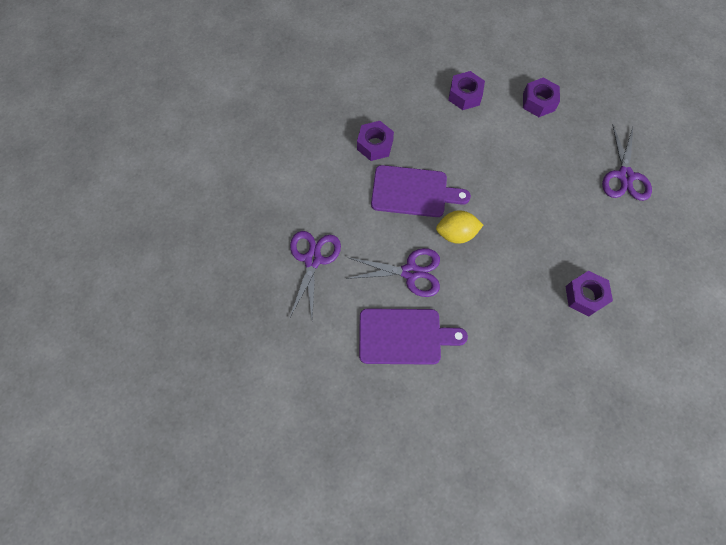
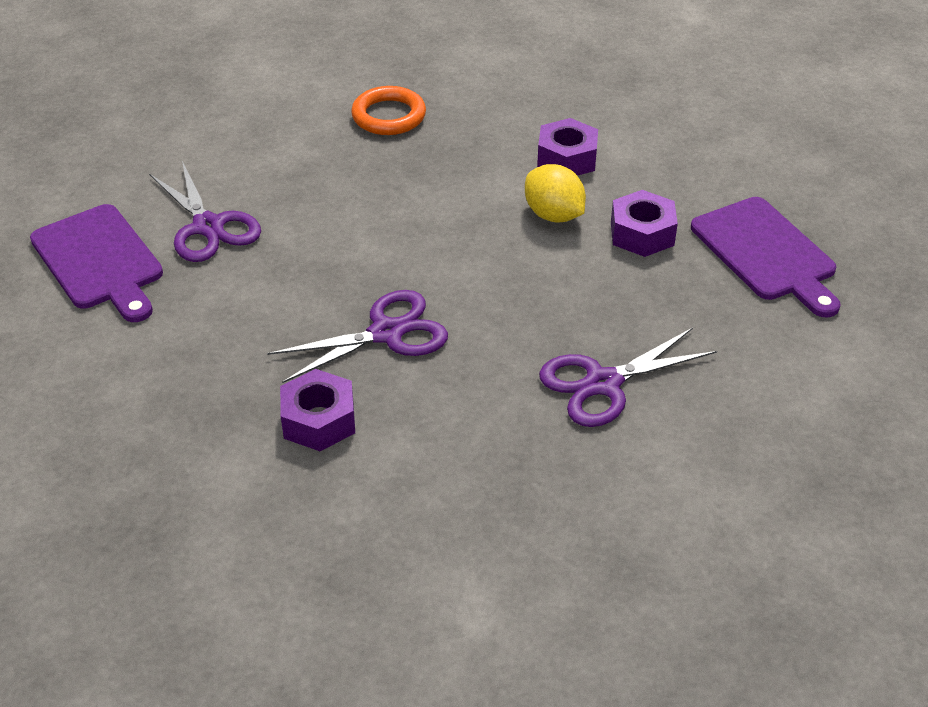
camera: 55 degrees right, 25 degrees down
(313, 259) = (156, 139): purple scissors -> purple scissors (386, 333)
(375, 145) = (389, 116): purple nut -> orange ring
(413, 192) = (344, 178): purple cutting board -> purple cutting board (766, 253)
(456, 233) = (311, 243): yellow lemon -> yellow lemon (553, 215)

